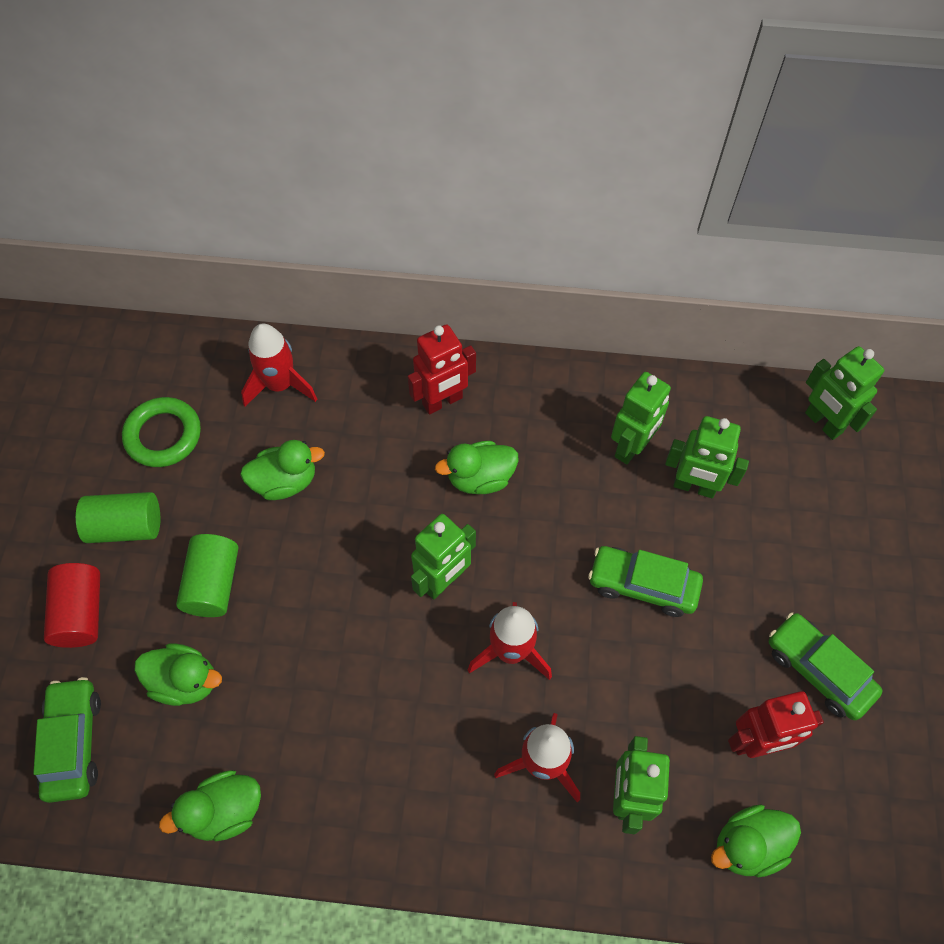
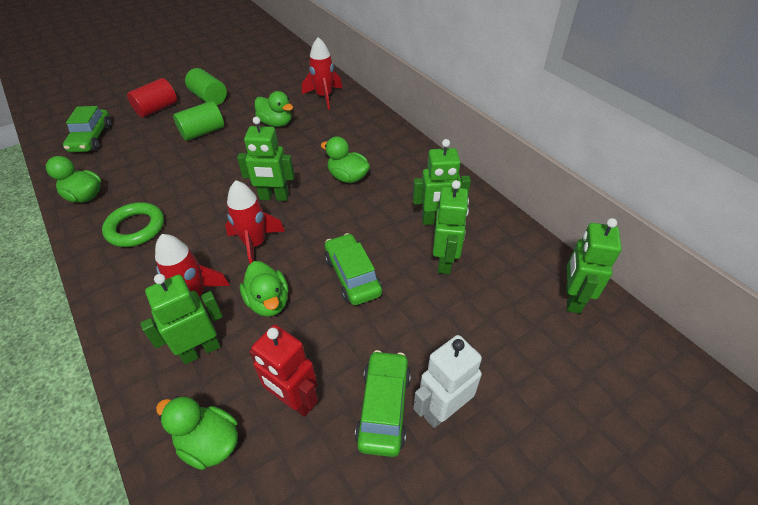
camera: 50 degrees right, 15 degrees down
(74, 743) = (91, 138): green car -> green car turned 135 degrees clockwise
(163, 435) = (263, 84): green ring -> green ring (136, 228)
(185, 681) = (145, 150): green duck -> green duck (268, 302)
(442, 401) = (376, 143): red robot -> none
(694, 487) = (445, 261): green robot -> green robot turned 150 degrees counterclockwise
(854, 624) = (443, 410): none -> white robot

